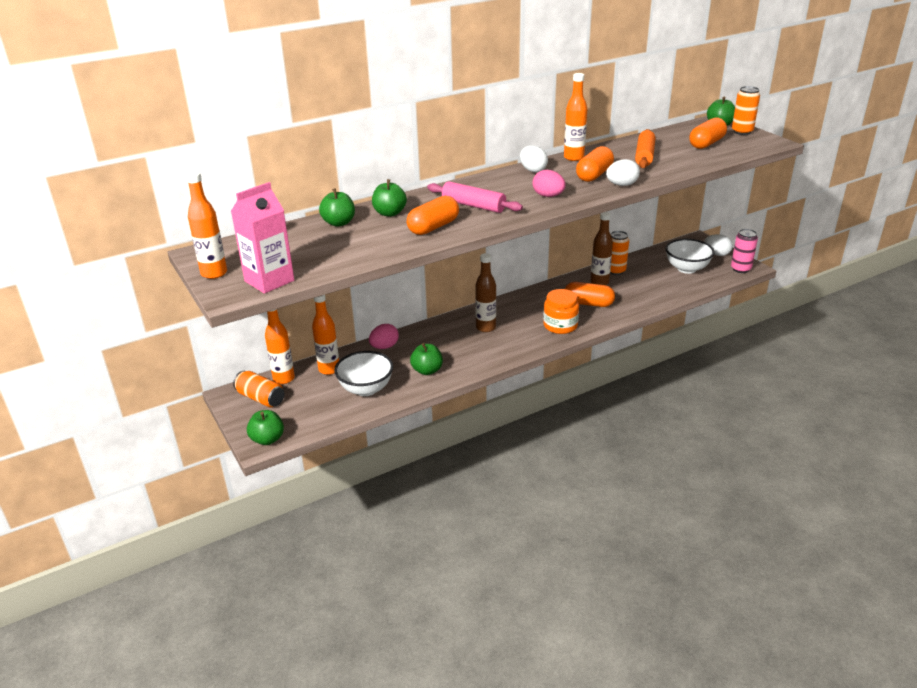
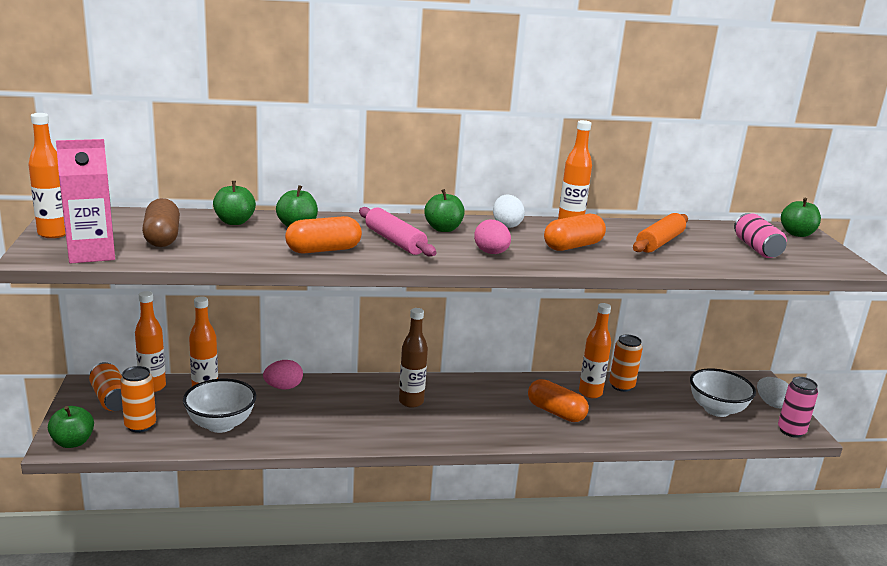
camera: 20 degrees right, 10 degrees down
(303, 252) = (162, 237): none -> brown capsule
(427, 370) = (303, 426): green apple -> green apple (443, 229)
(560, 325) = (499, 426): orange jar -> none
(599, 282) = (590, 393): brown bottle -> orange bottle
(621, 185) = (594, 263): white egg -> none
(706, 143) = (756, 248): orange capsule -> pink can
(742, 132) = (820, 247): orange can -> orange can (140, 425)

